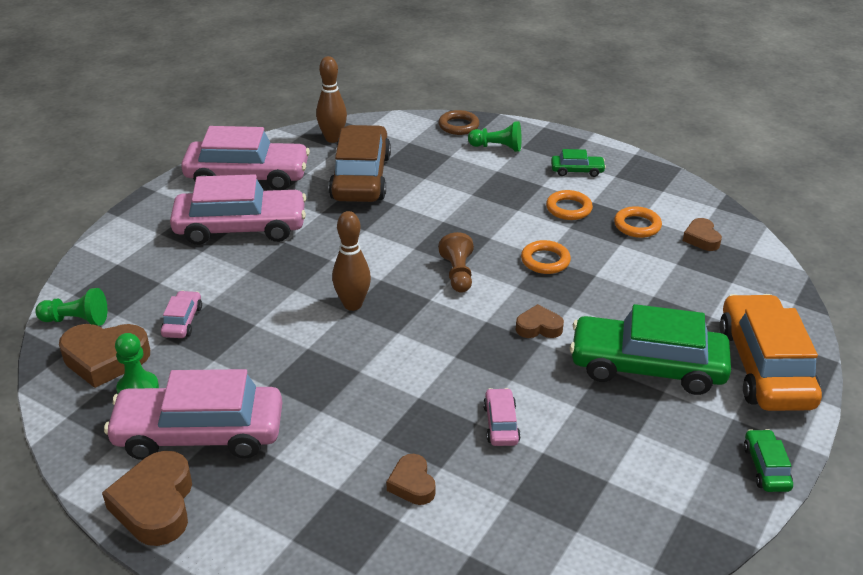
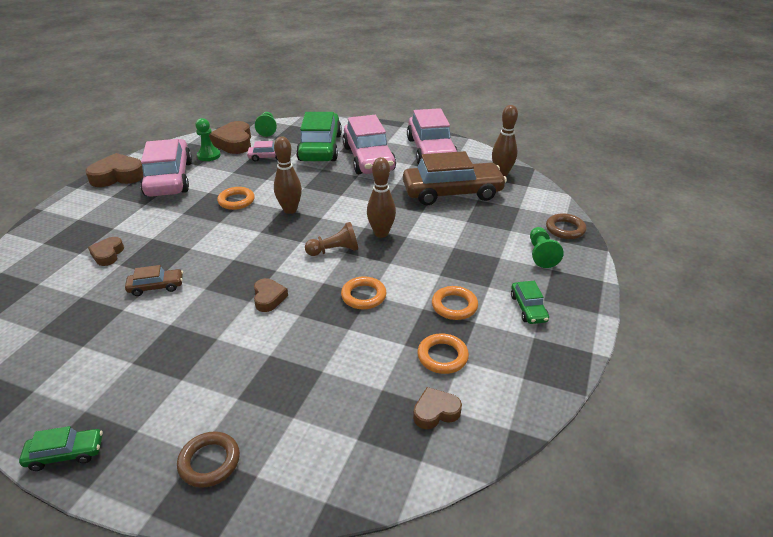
camera: 80 degrees right, 0 degrees up
(308, 355) = (236, 201): none -> orange ring
(412, 484) = (108, 254): brown heart -> brown heart turned 60 degrees counterclockwise
(432, 237) = (381, 233): none -> brown bowling pin
(501, 424) = (156, 287): pink car -> brown car
(647, 366) = (215, 367): green car -> green car (320, 147)
(764, 367) = (209, 462): orange car -> brown ring

